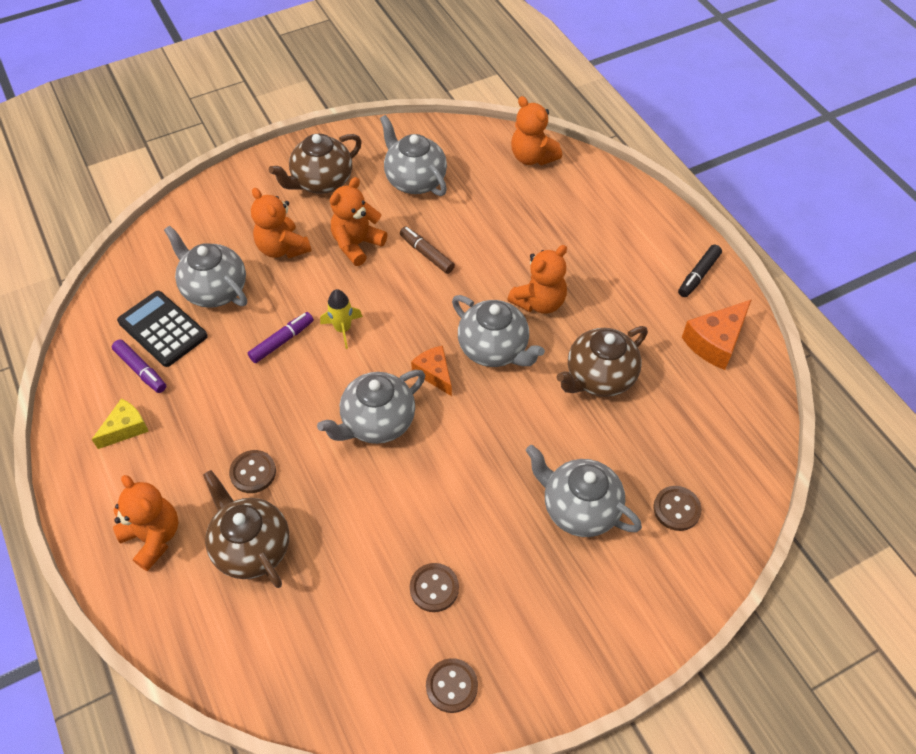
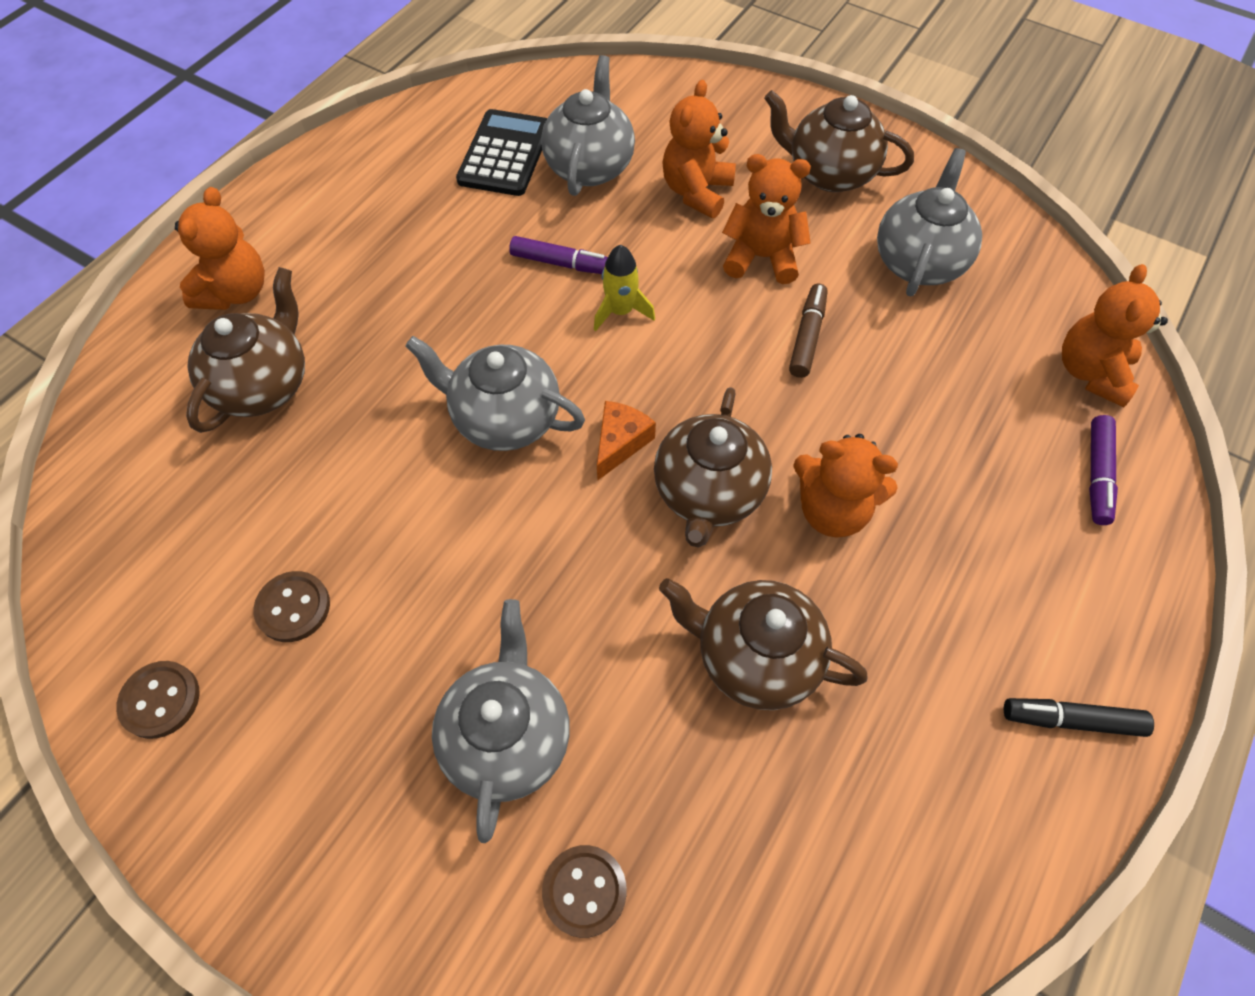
camera: 60 degrees right, 5 degrees up
(125, 428) = (358, 195): yellow cheese -> none
(141, 370) = (440, 166): purple marker -> purple marker (1097, 474)
(253, 472) = (363, 333): brown button -> none
(494, 349) = (708, 493): grey teapot -> brown teapot
(715, 342) = (954, 811): orange cheese -> none

